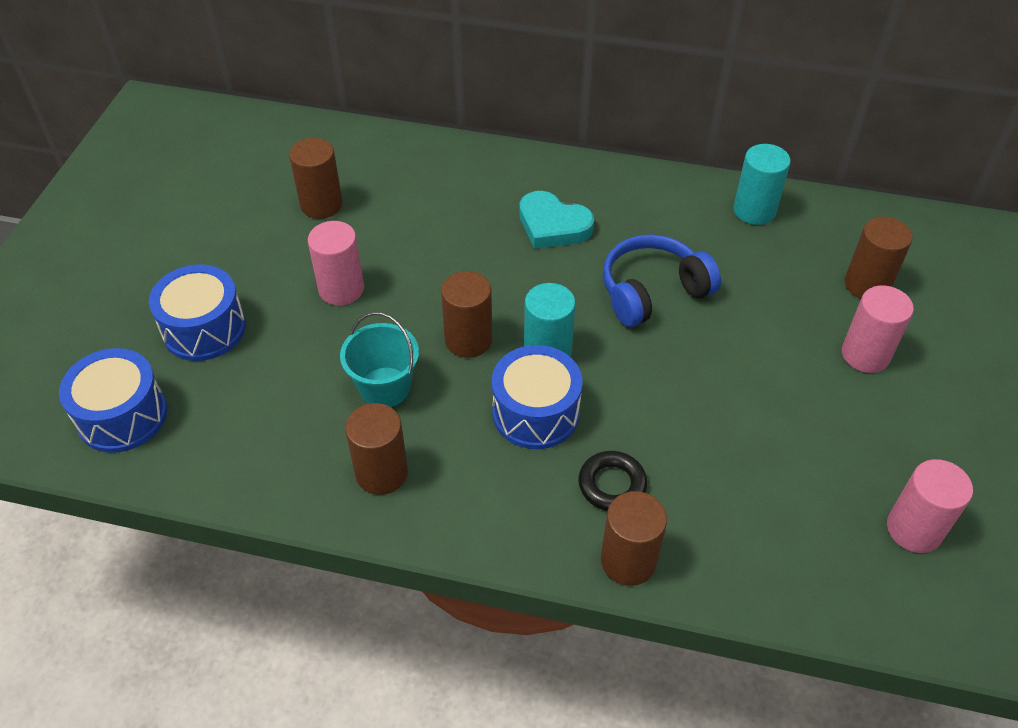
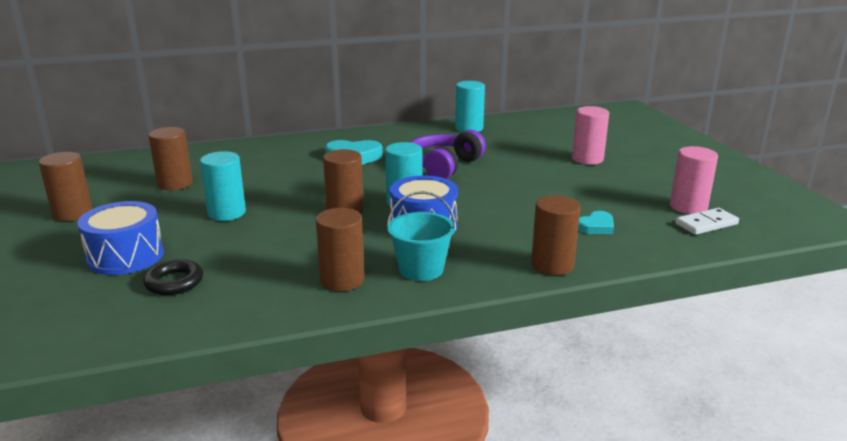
camera: 30 degrees left, 25 degrees down
(122, 416) = (85, 316): blue drum -> none
(341, 289) = (227, 213): pink cylinder -> turquoise cylinder
(385, 387) = (304, 244): turquoise bucket -> turquoise bucket (421, 269)
(612, 484) = (506, 239): black ring -> black ring (174, 282)
(653, 292) = (444, 166): blue headphones -> purple headphones
(747, 512) = (596, 226): none -> turquoise heart
(867, 285) = (559, 138): brown cylinder -> brown cylinder (72, 213)
(904, 577) = (706, 224): none -> white domino

